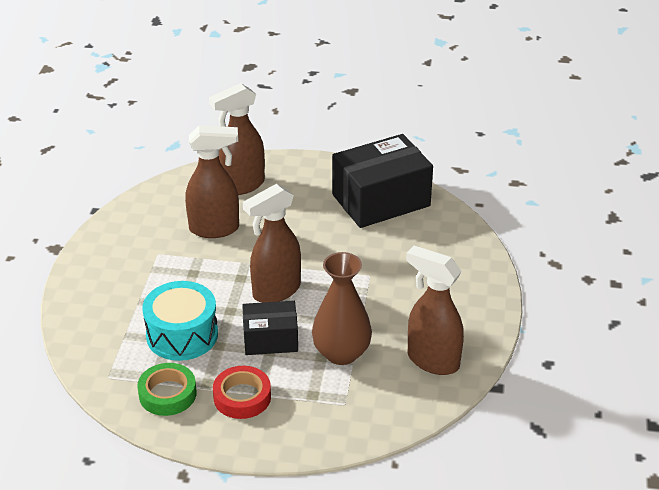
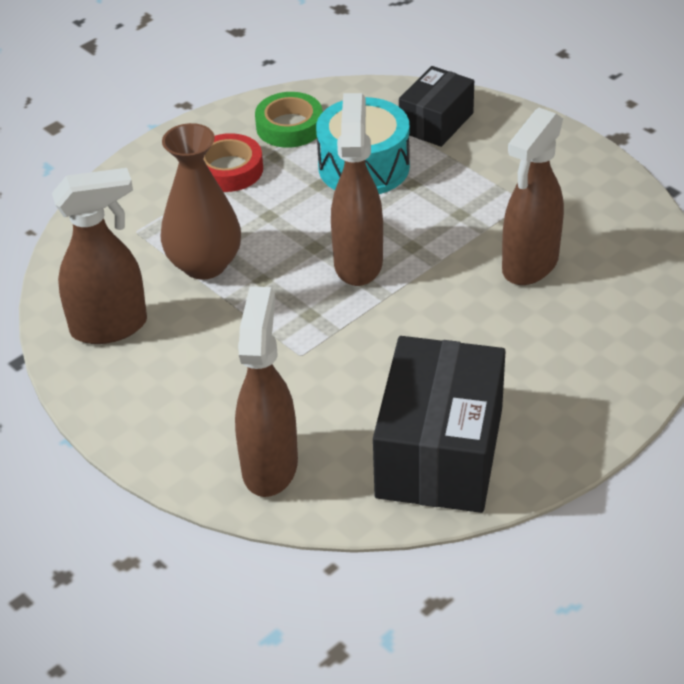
camera: 130 degrees right, 5 degrees up
(241, 186) = (605, 330): brown spray bottle -> brown spray bottle (270, 466)
(270, 339) = (285, 223): black box -> black box (436, 122)

